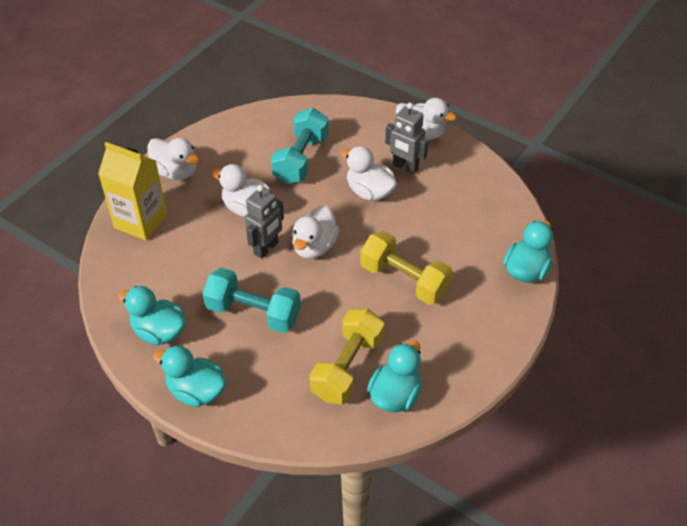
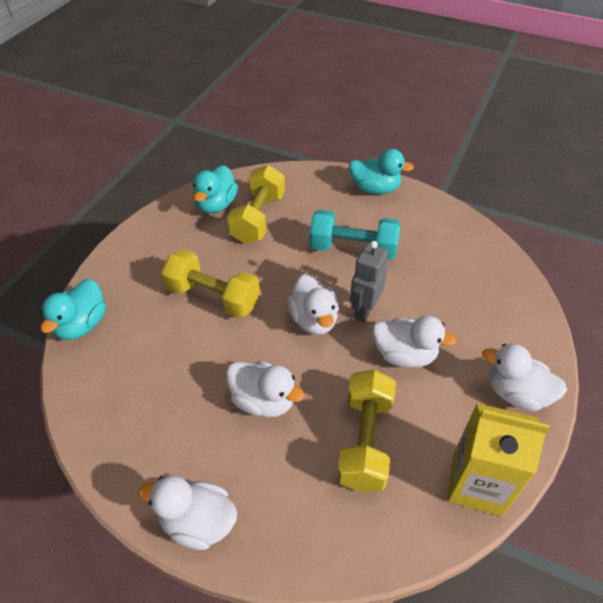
camera: 170 degrees right, 0 degrees up
(141, 221) = (513, 321): yellow carton -> yellow carton (476, 484)
(159, 332) = (428, 223): turquoise duck -> none
(301, 159) = (365, 441): turquoise dumbbell -> yellow dumbbell
(314, 246) = (314, 319): white duck -> white duck turned 150 degrees clockwise
(405, 167) = (220, 449): grey robot -> none

